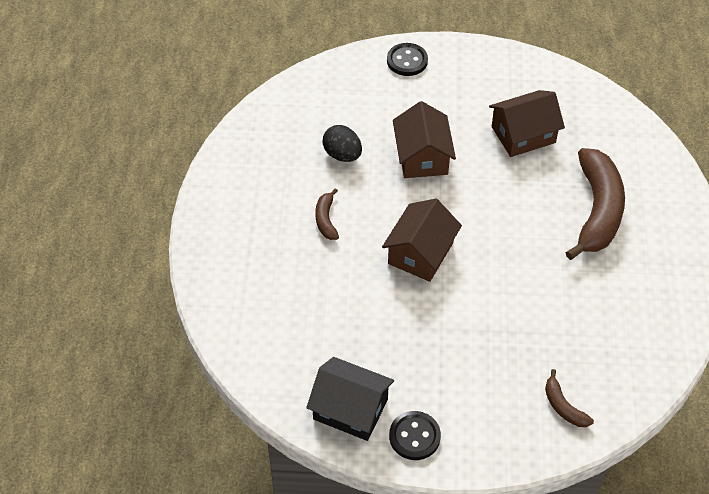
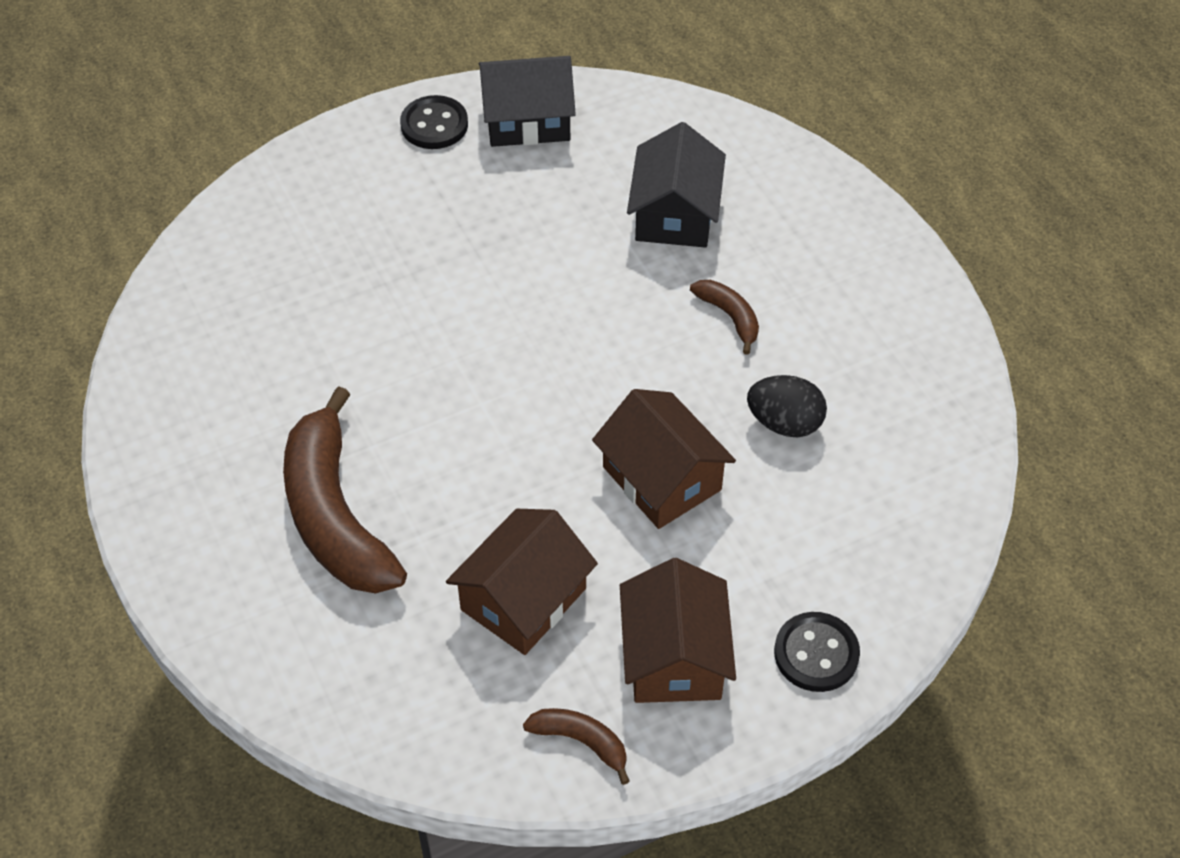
camera: 150 degrees right, 0 degrees up
(308, 295) = (675, 214): none -> black house
(420, 253) = (565, 330): brown house -> brown house (674, 657)
(563, 406) = (268, 227): brown banana -> brown banana (581, 742)

